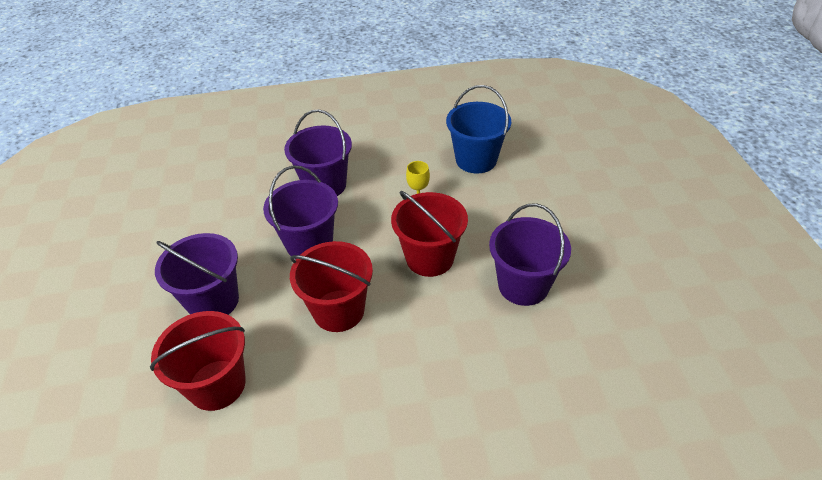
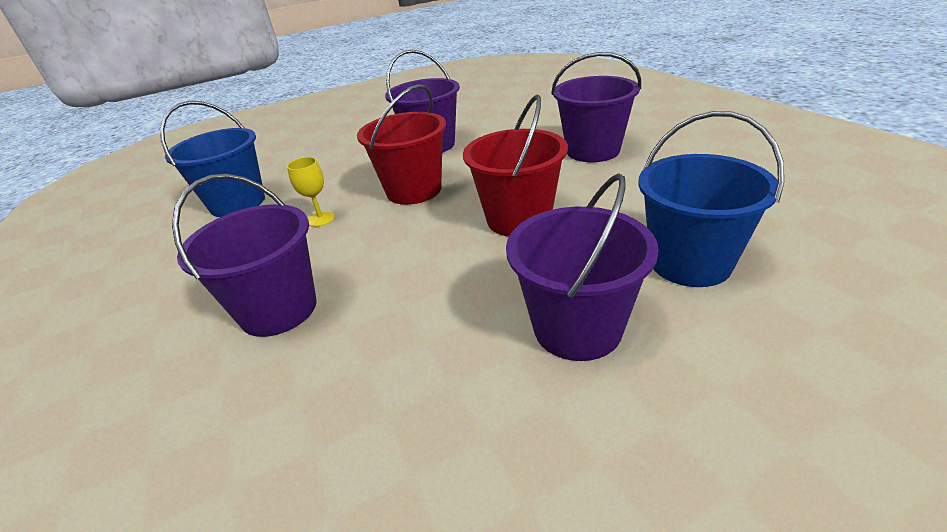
camera: 105 degrees left, 10 degrees down
(217, 385) = (690, 262): red bucket -> blue bucket
(309, 244) = (418, 278): purple bucket -> purple bucket (592, 151)

